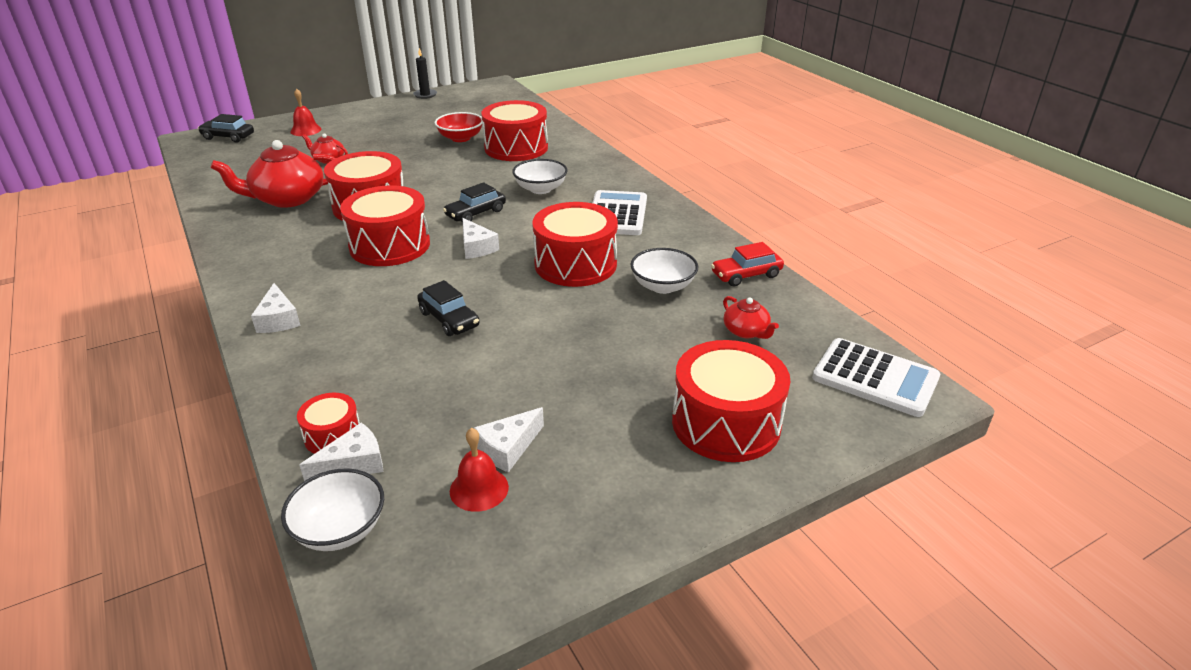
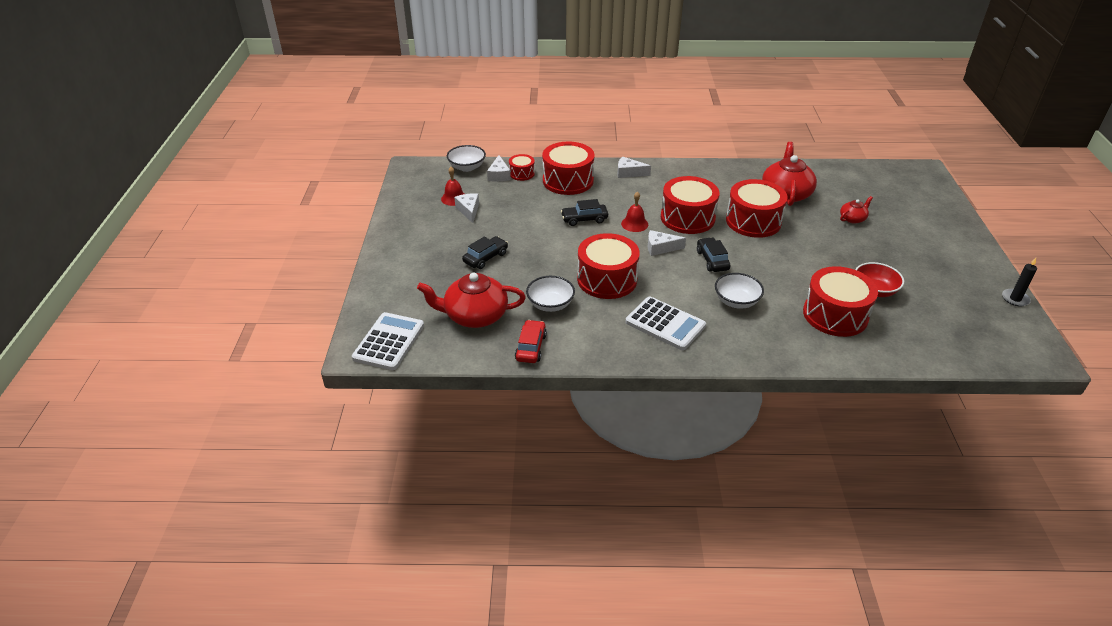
camera: 120 degrees right, 5 degrees up
(228, 137) = (923, 184): black car -> black car (485, 258)
(306, 130) = (927, 218): red bell -> red bell (634, 224)
(726, 423) = (417, 273): red drum -> red drum (568, 181)
(746, 331) = (475, 316): red teapot -> red teapot, size x2.02
(875, 378) = (389, 342): white calculator -> white calculator turned 135 degrees clockwise

